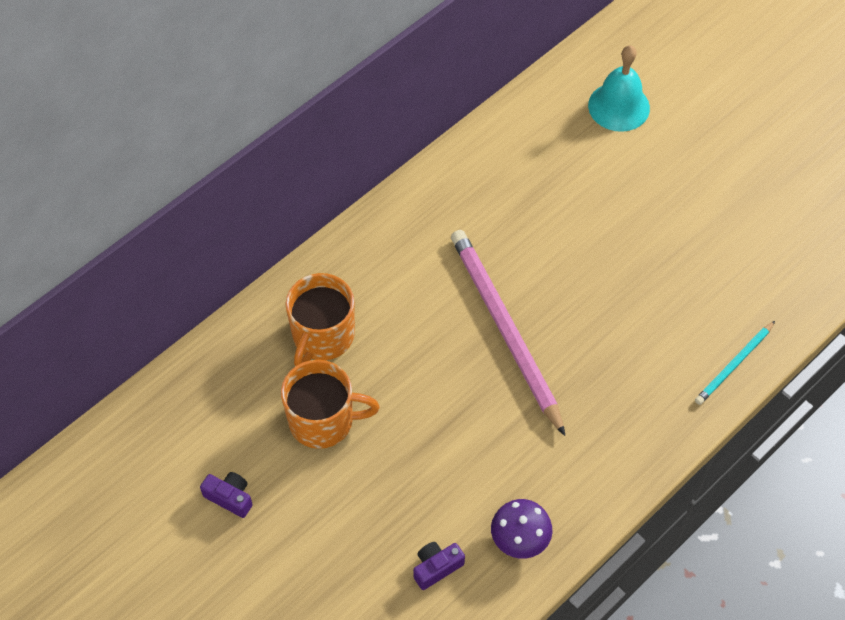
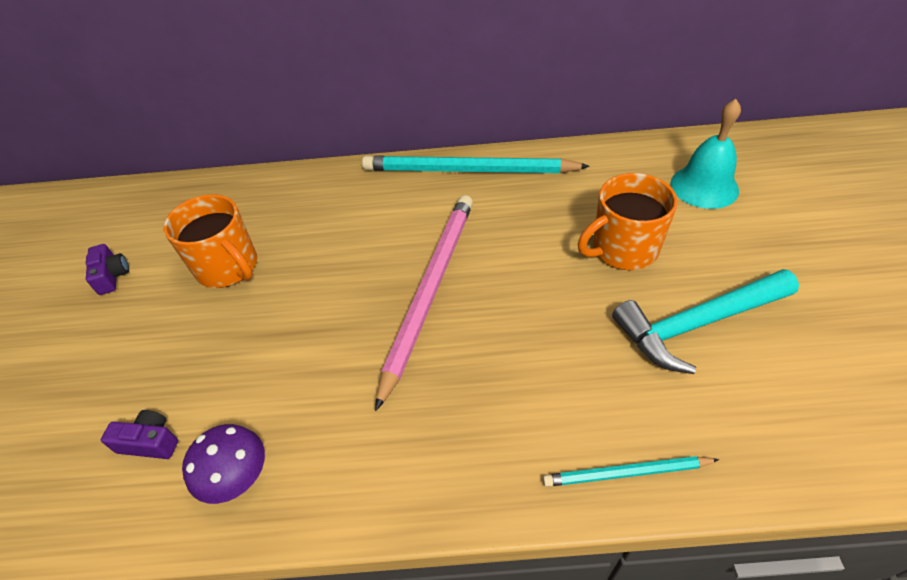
camera: 45 degrees right, 10 degrees down
(322, 337) = (298, 214): orange mug -> orange mug (623, 249)
(422, 201) = (468, 170): none -> turquoise pencil
(700, 235) = (697, 324): none -> turquoise hammer

